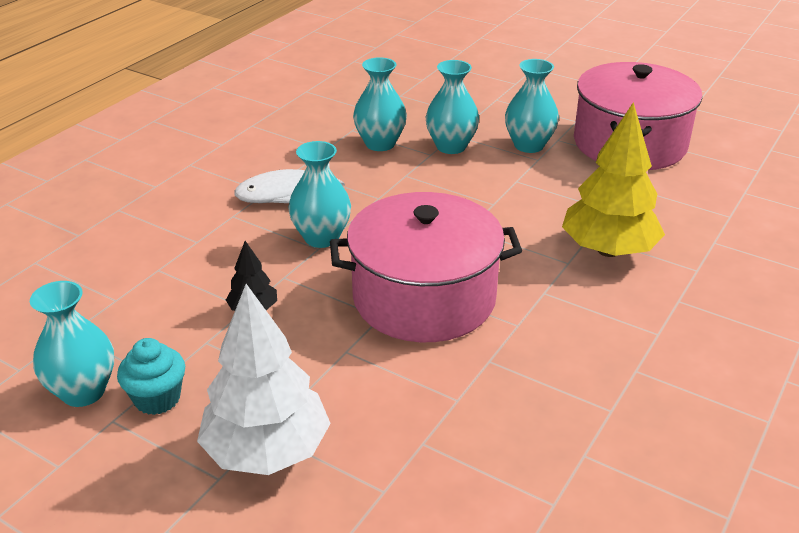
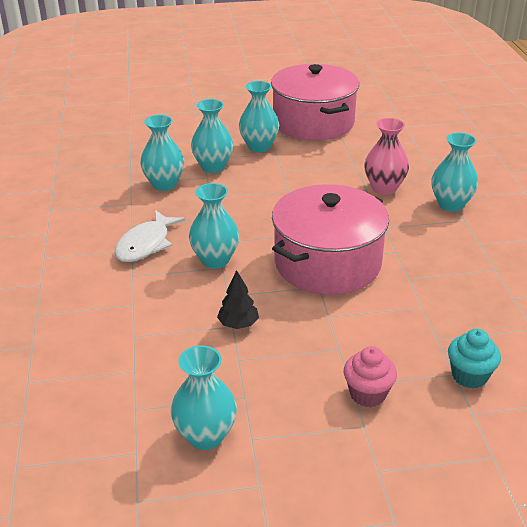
camera: 40 degrees left, 0 degrees up
(157, 399) = (260, 409): turquoise cupcake -> turquoise cupcake (469, 376)
(267, 451) = (367, 394): white tree -> pink cupcake
(608, 250) = (384, 188): yellow tree -> pink vase
(666, 307) = (451, 204): none -> turquoise vase

